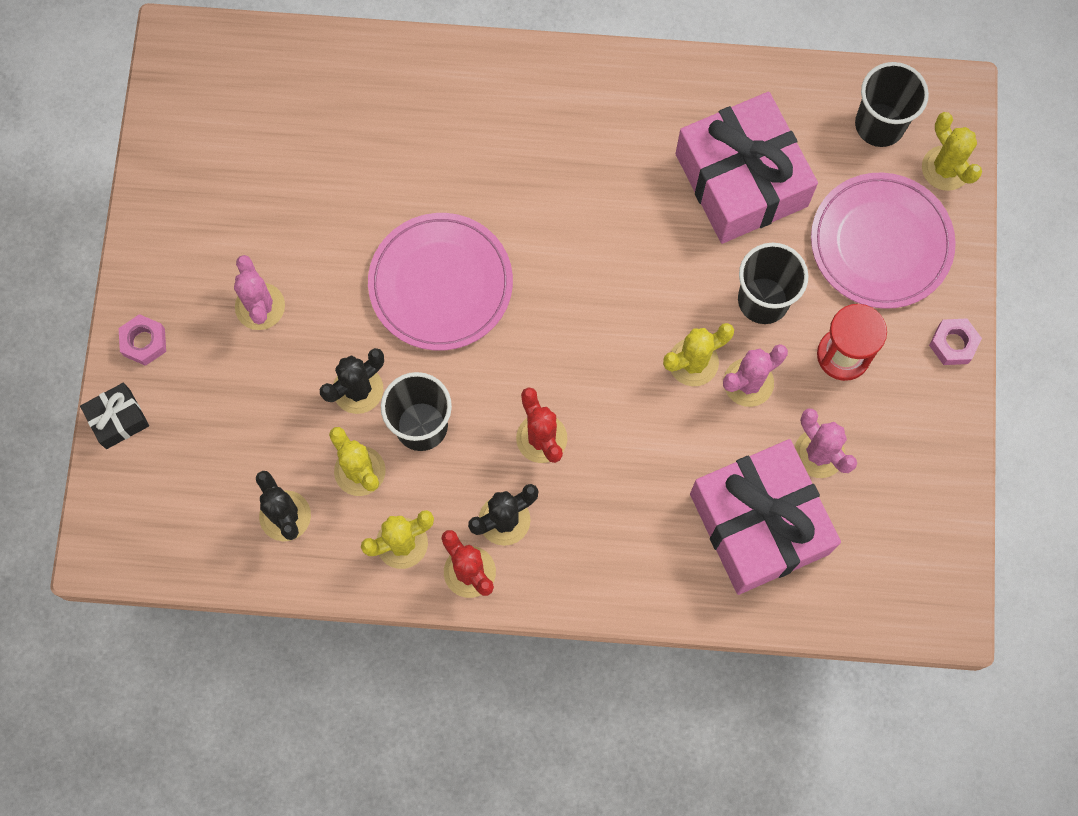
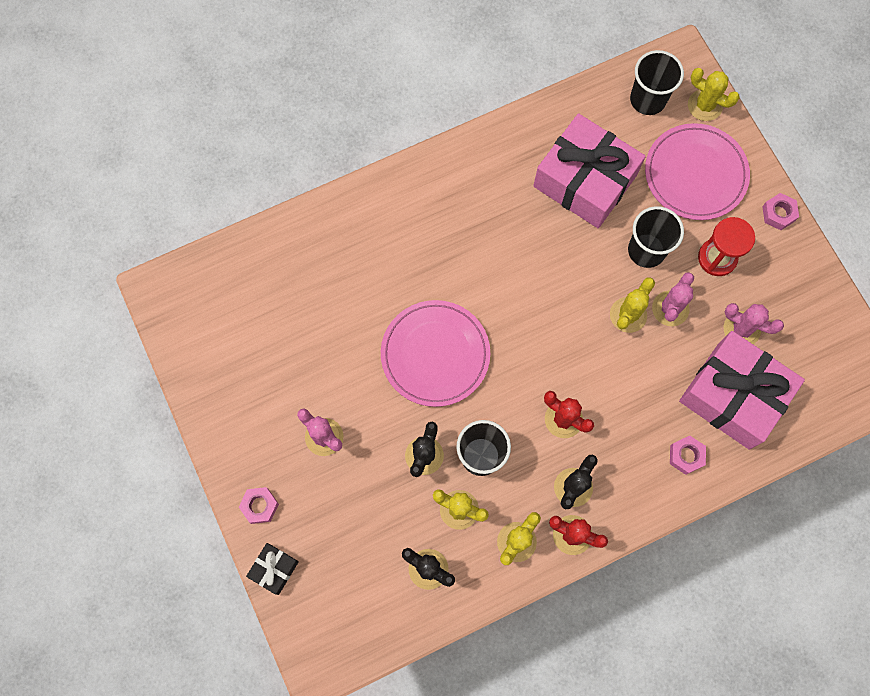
camera: 30 degrees left, 0 degrees up
(658, 559) = (686, 456): none -> pink nut

